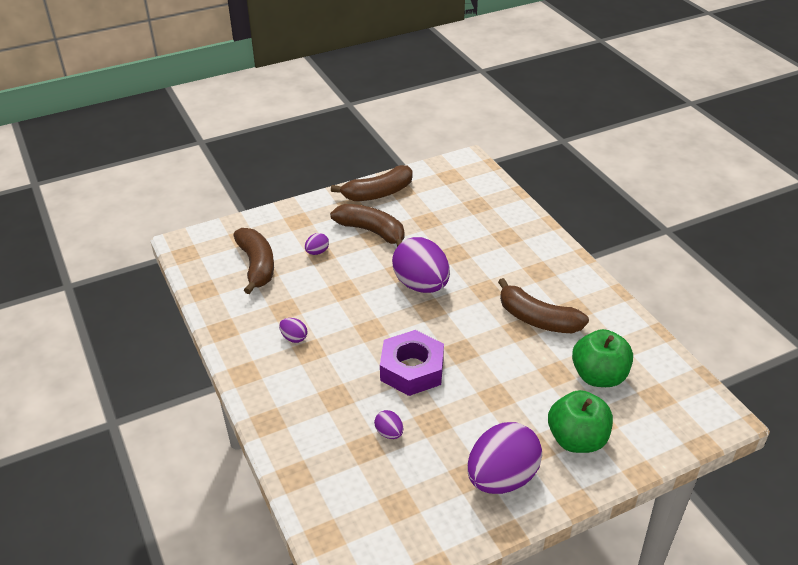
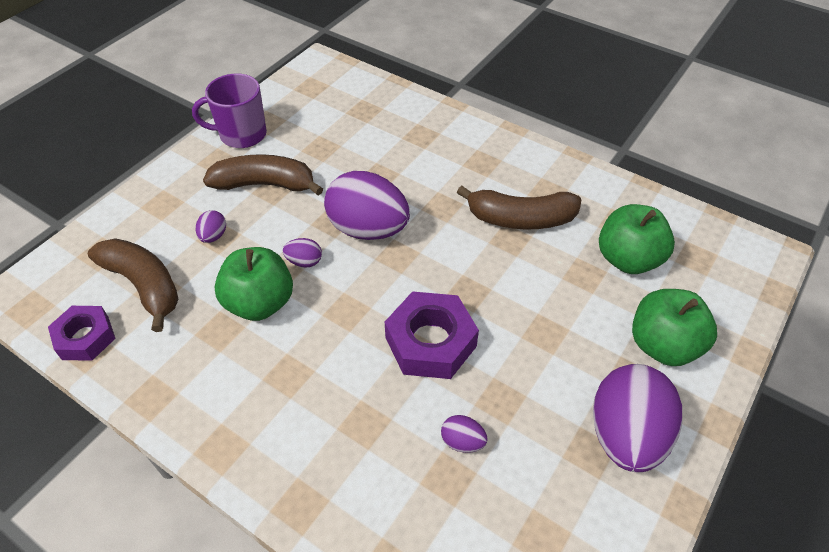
camera: 30 degrees left, 10 degrees up
(206, 282) = (85, 338): none -> purple nut
(294, 338) = (257, 365): purple egg -> purple egg (304, 262)
(319, 303) = (260, 303): none -> green apple
(378, 193) = (242, 134): brown banana -> purple mug

